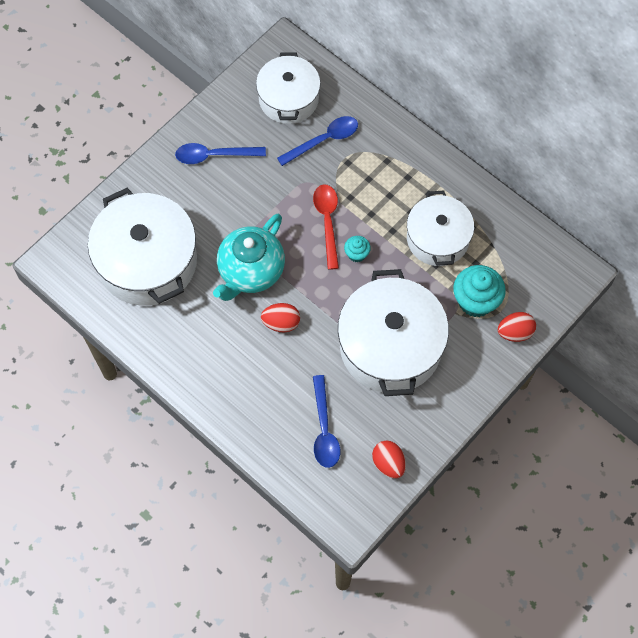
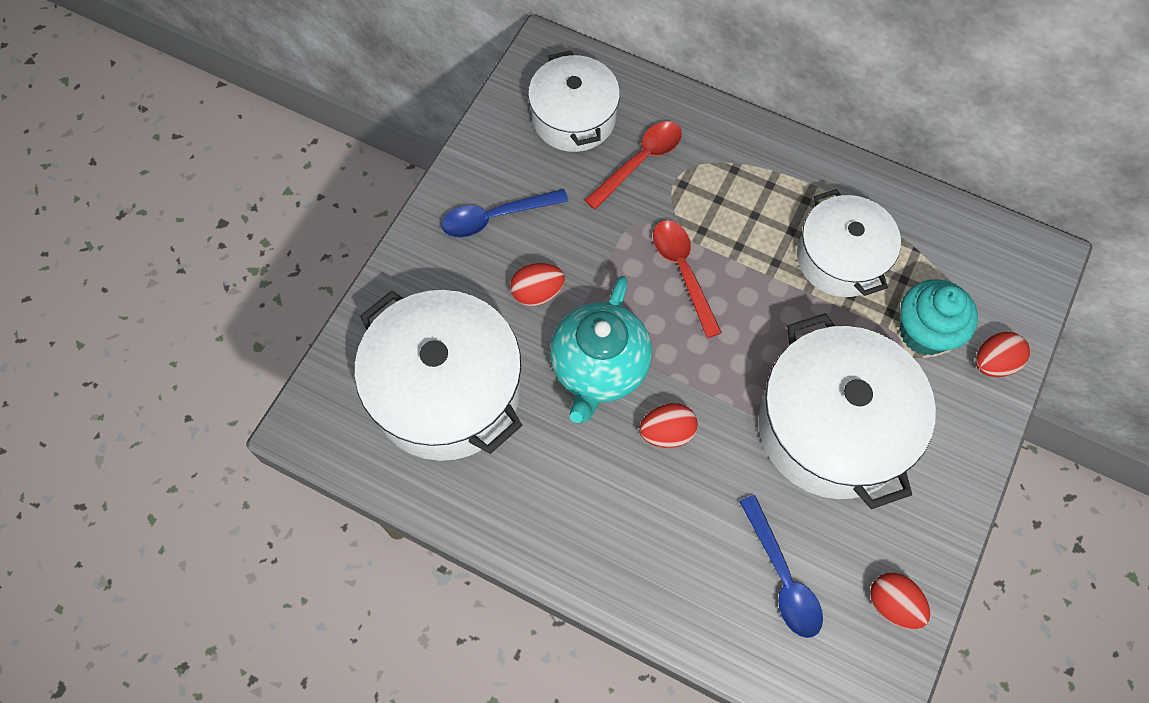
camera: 15 degrees left, 0 degrees up
(226, 213) = (537, 293): none -> red egg
(323, 140) = (640, 162): blue spoon -> red spoon
(357, 254) = (739, 307): turquoise cupcake -> none

